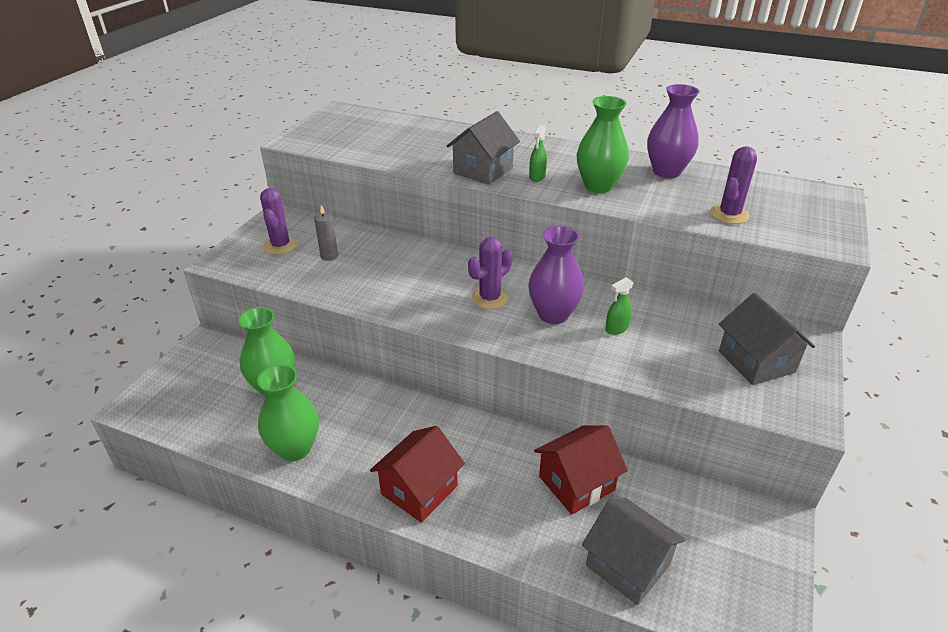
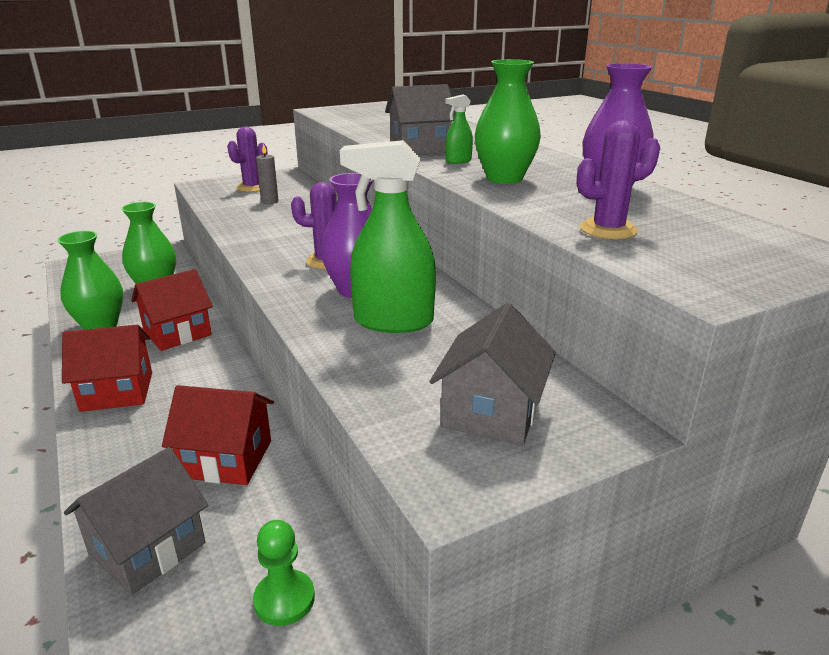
camera: 40 degrees right, 10 degrees down
(374, 417) = (177, 333): none -> red house
(616, 328) = (392, 321): green spray bottle -> green spray bottle, size x2.26
(628, 565) = (147, 548): grey house -> grey house turned 45 degrees clockwise
(730, 533) = (284, 599): none -> green pawn

